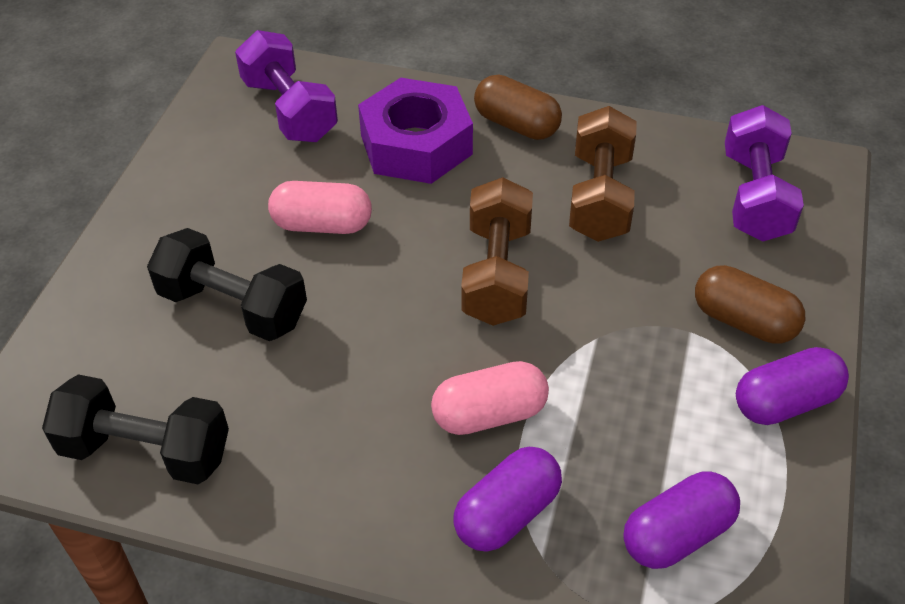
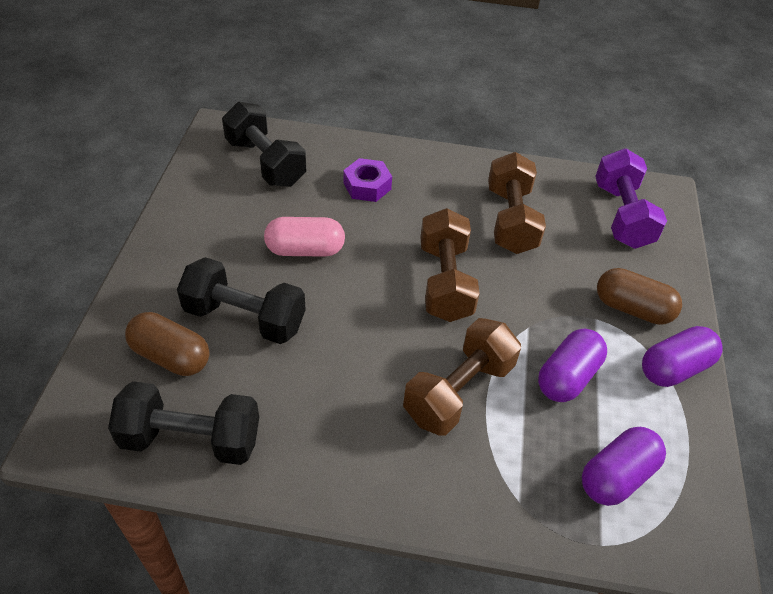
camera: 10 degrees left, 0 degrees up
(289, 110) = (265, 162): purple dumbbell -> black dumbbell
(416, 144) = (367, 186): purple nut -> purple nut, size x0.55
(489, 414) = (459, 391): pink capsule -> brown dumbbell
(507, 513) = (486, 469): purple capsule -> purple capsule (567, 377)
(516, 124) = (439, 168): brown capsule -> brown capsule (171, 356)

